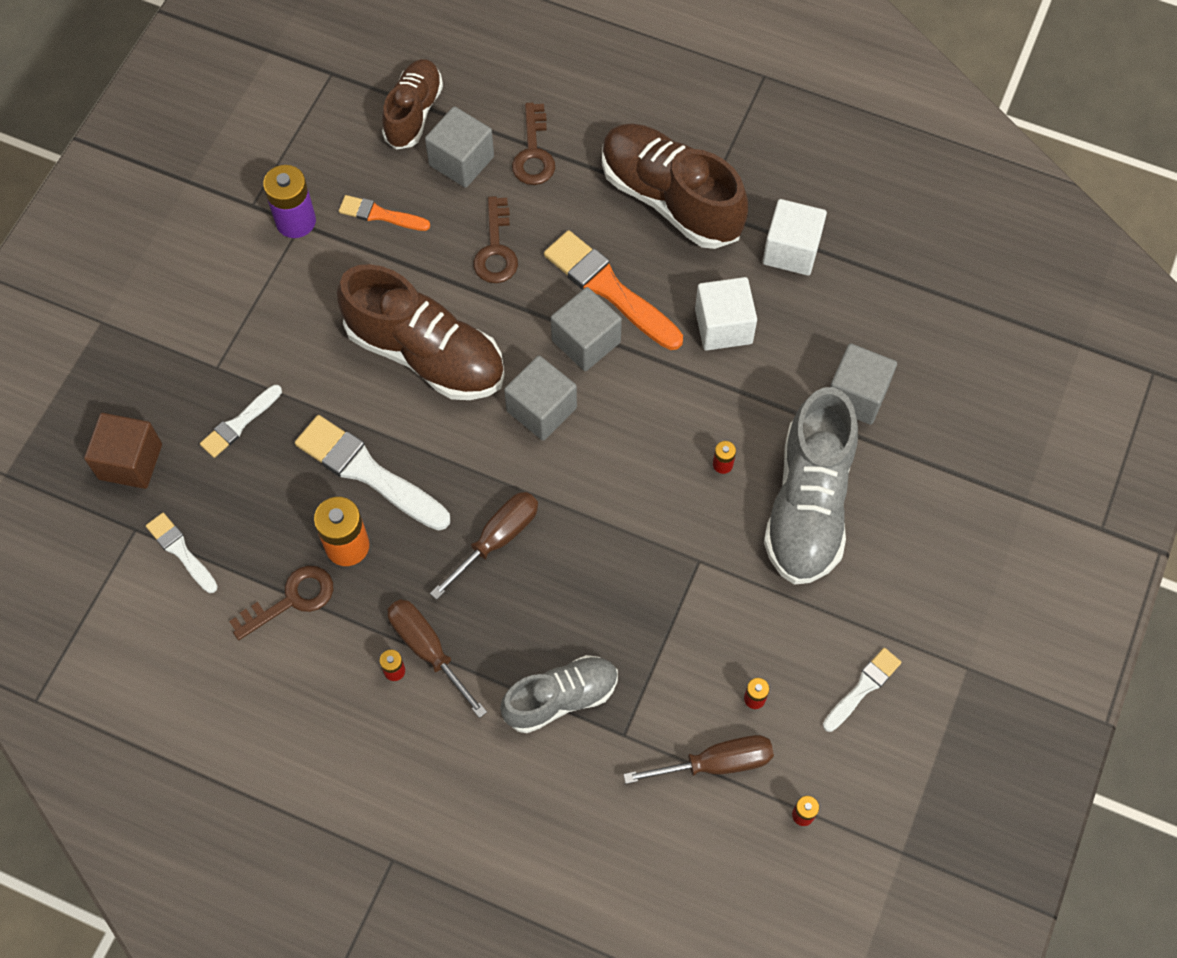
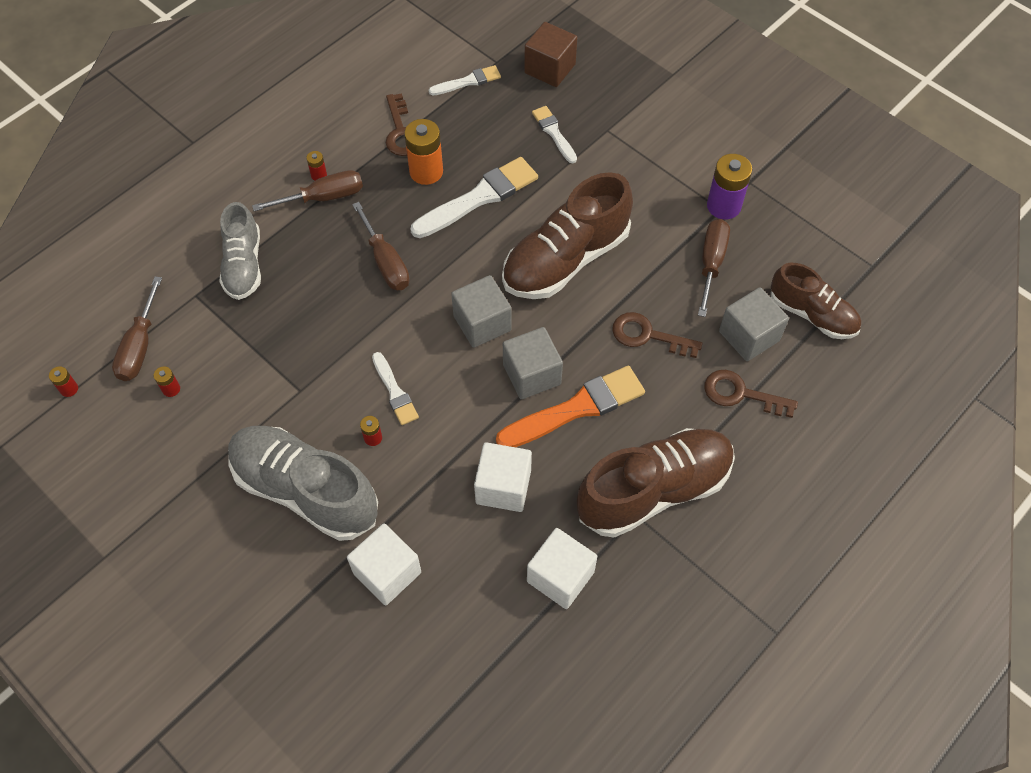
camera: 110 degrees right, 5 degrees down
(380, 215) = (711, 263): orange brush -> brown screwdriver
(856, 395) = (387, 573): grey cube -> white cube
(863, 688) = (134, 469): white brush -> white brush (395, 392)

